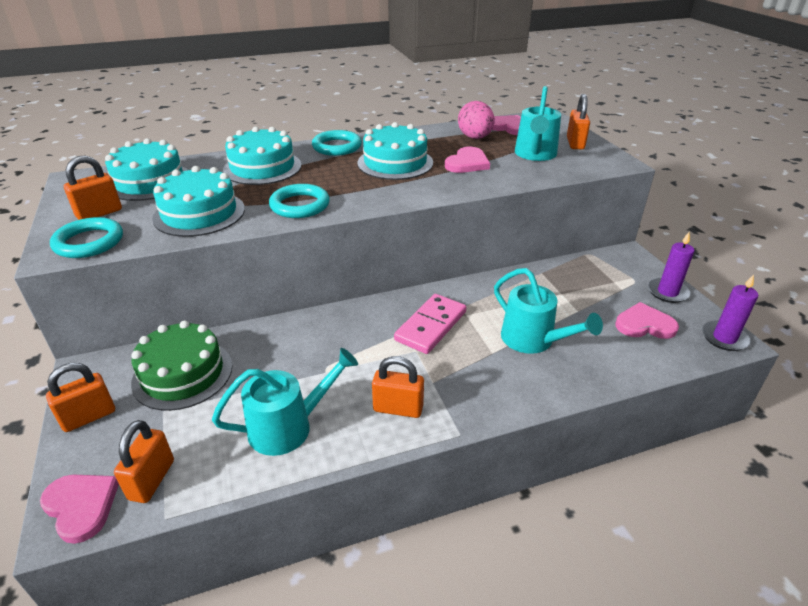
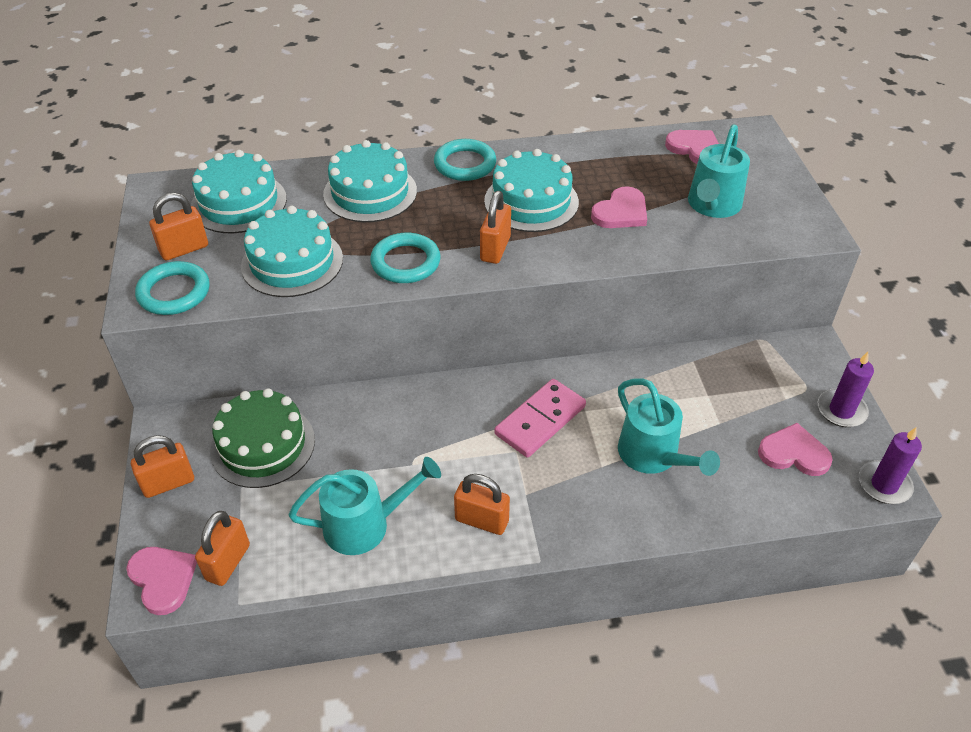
camera: 10 degrees right, 10 degrees up
(475, 138) = (644, 165): pink egg -> none
(575, 143) = (773, 189): orange padlock -> orange padlock (495, 249)

